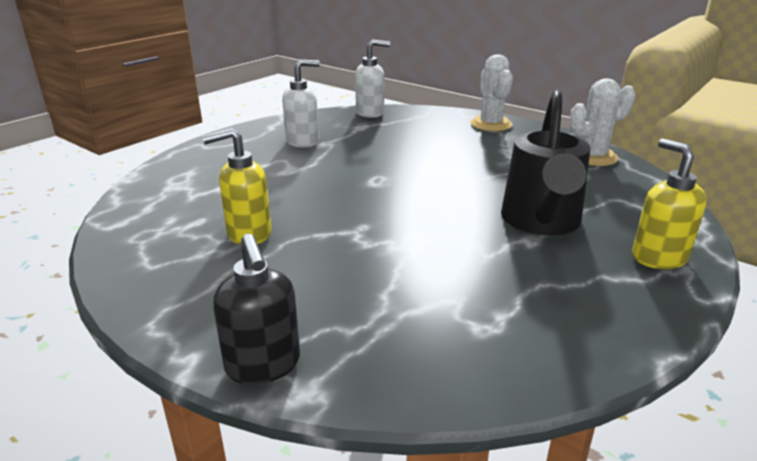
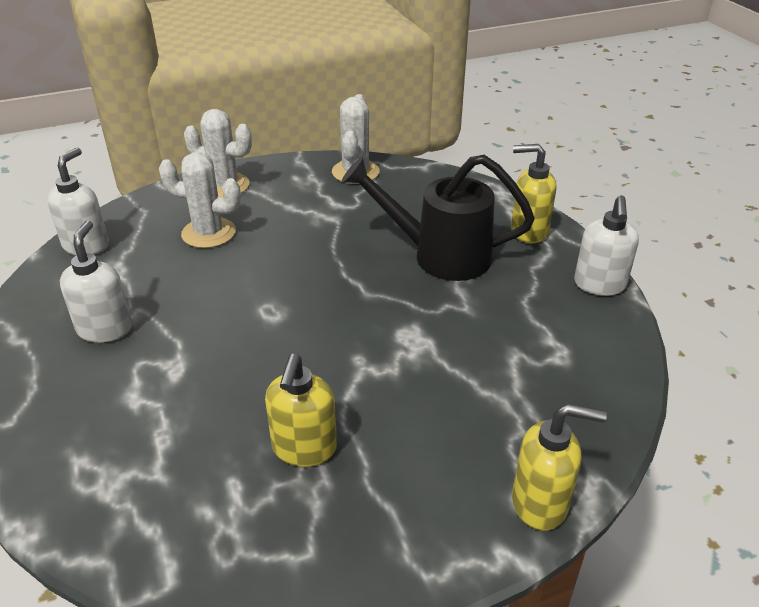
camera: 60 degrees left, 10 degrees up
(263, 365) = (540, 503): black soap dispenser -> yellow soap dispenser
(432, 136) = (208, 233): none -> white cactus
(541, 222) = (440, 256): black watering can -> black watering can turned 150 degrees clockwise
(641, 326) = (599, 285): none -> white soap dispenser

